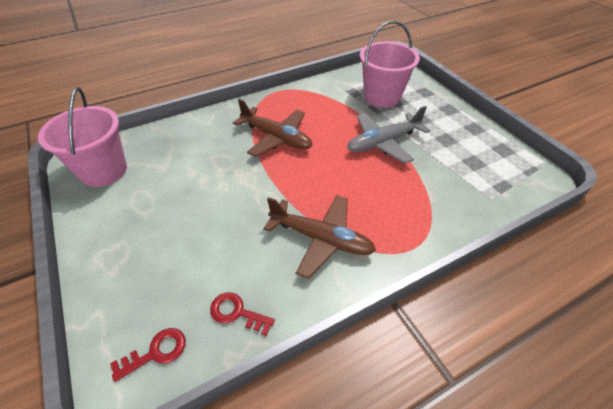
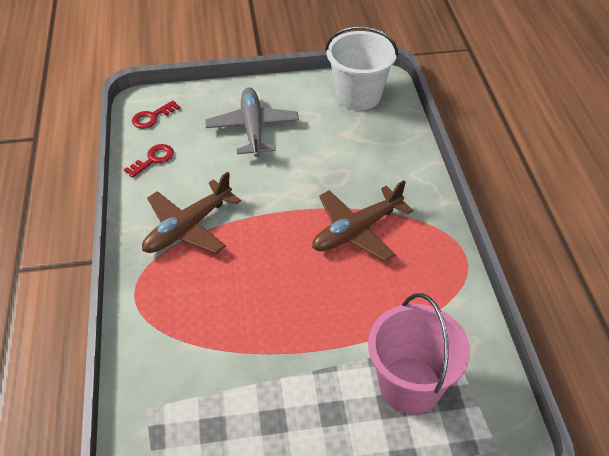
camera: 110 degrees right, 0 degrees up
(103, 171) = (358, 96): pink bucket -> white bucket
(156, 352) = (152, 117): red key -> red key turned 60 degrees clockwise
(383, 142) = (300, 338): grey plane -> grey plane (252, 128)

